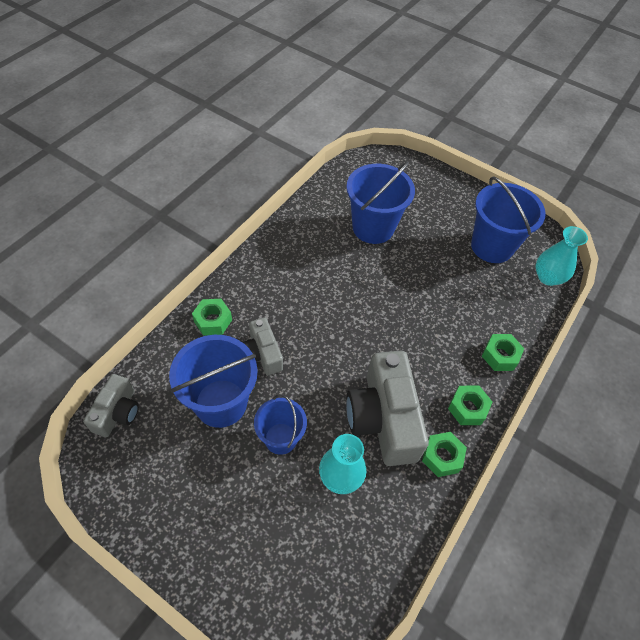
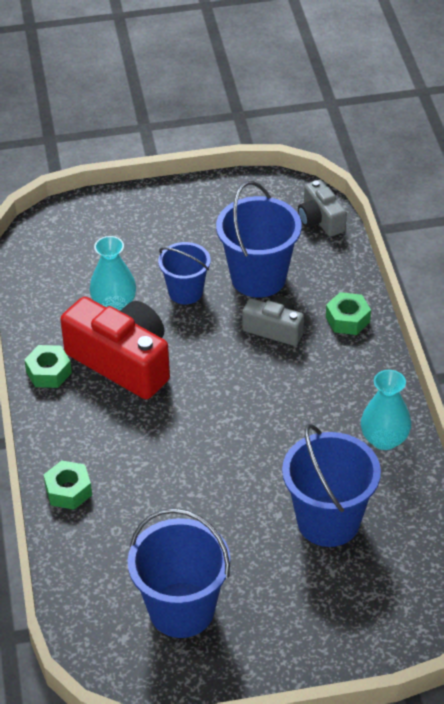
camera: 140 degrees right, 10 degrees down
(383, 419) = (122, 362): grey camera -> red camera
(467, 408) = (59, 422): green nut -> none
(548, 277) = (87, 622): turquoise vase -> turquoise vase (384, 439)

